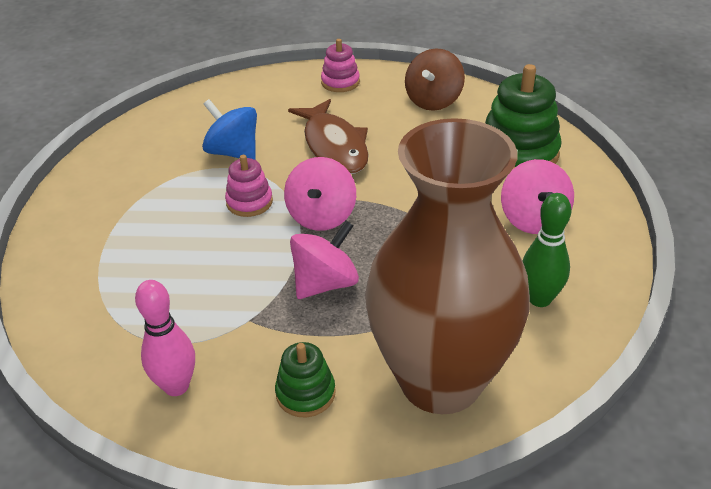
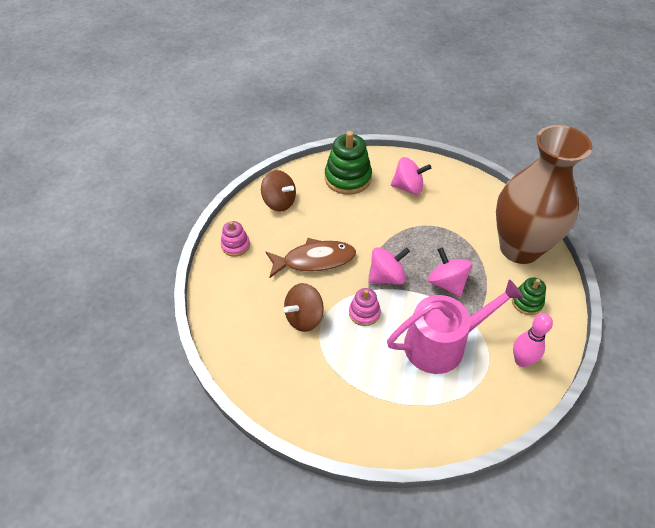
camera: 80 degrees left, 10 degrees up
(202, 286) = (441, 344): none -> pink watering can
(233, 152) = (304, 317): blue spinning top -> brown spinning top
(321, 216) = (386, 277): pink spinning top -> pink spinning top turned 45 degrees counterclockwise
(539, 299) = (468, 200): green bowling pin -> none

